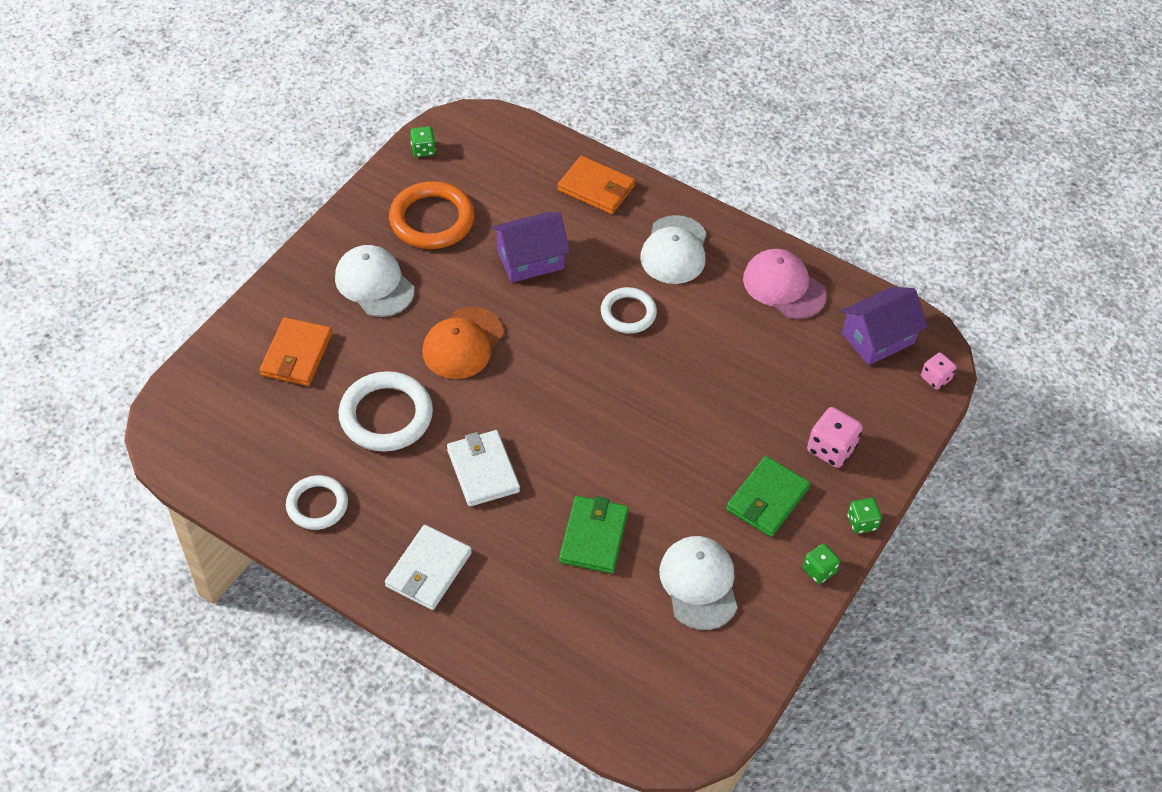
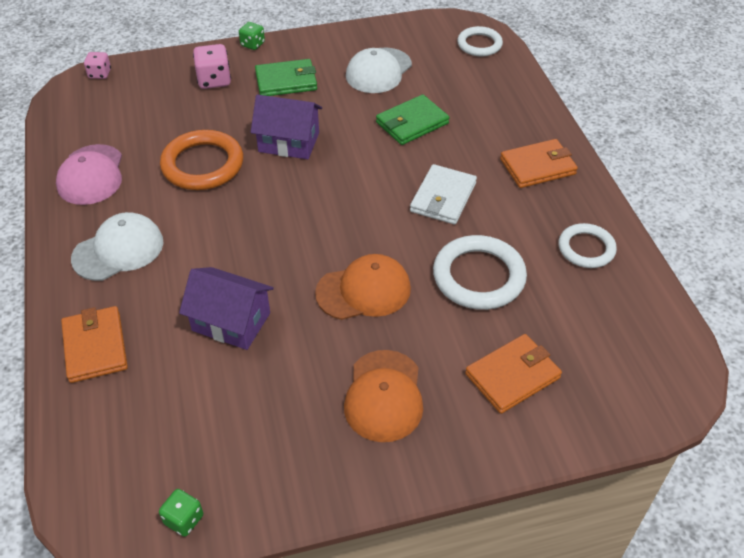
camera: 135 degrees left, 5 degrees down
(374, 284) = (384, 396): white cap -> orange cap
(428, 570) = (537, 166): white wallet -> orange wallet
(432, 220) = (266, 425): orange ring -> orange ring (202, 165)
(628, 313) = (216, 229): white ring -> white ring (479, 44)
(819, 570) = (306, 41): green dice -> none
(878, 338) = (92, 111): purple house -> purple house (289, 142)

